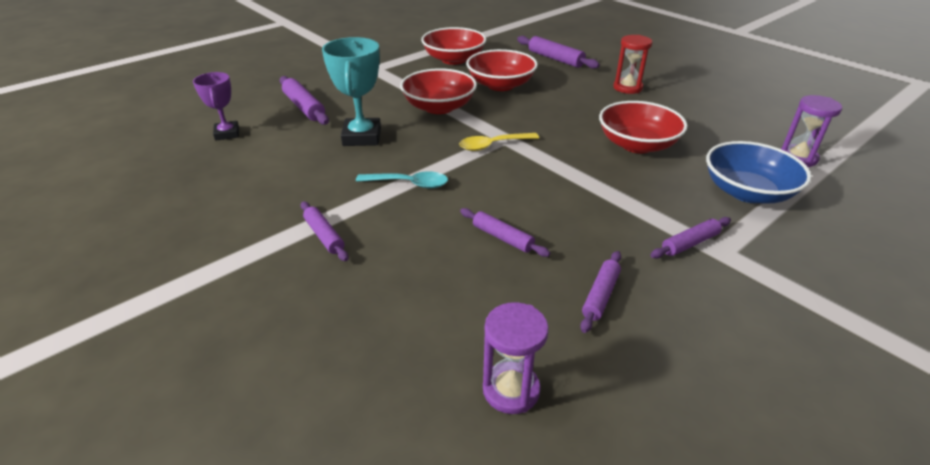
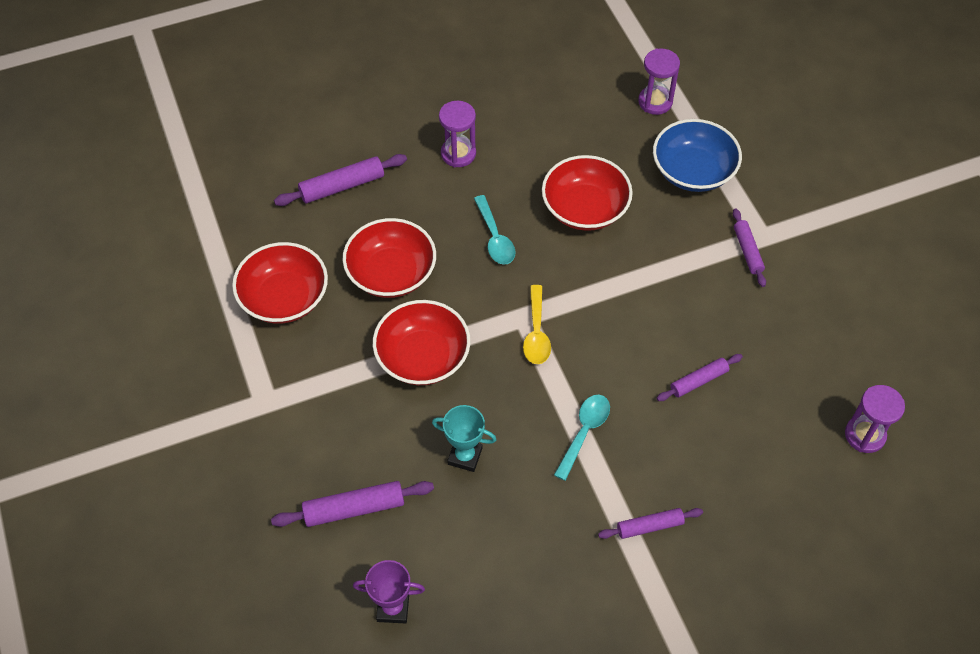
camera: 70 degrees left, 20 degrees up
(362, 137) = (465, 456): turquoise trophy -> turquoise trophy, size x0.64
(567, 113) = (495, 238): none -> turquoise spoon
(600, 295) = (789, 341): purple rolling pin -> none
(627, 88) = (458, 154): red hourglass -> purple hourglass

